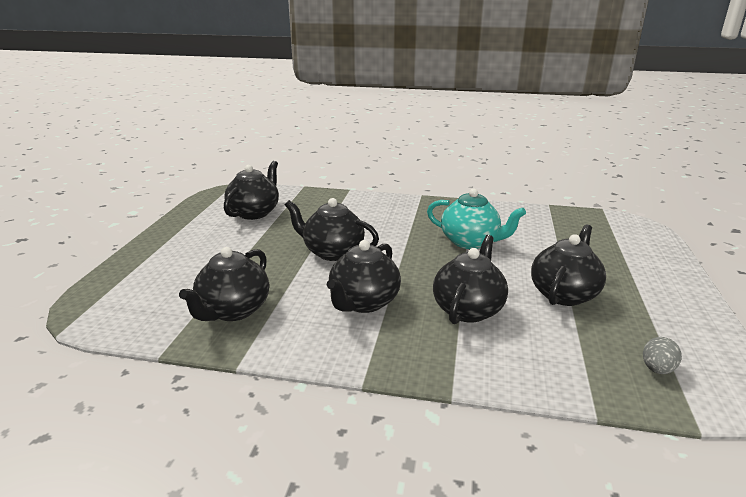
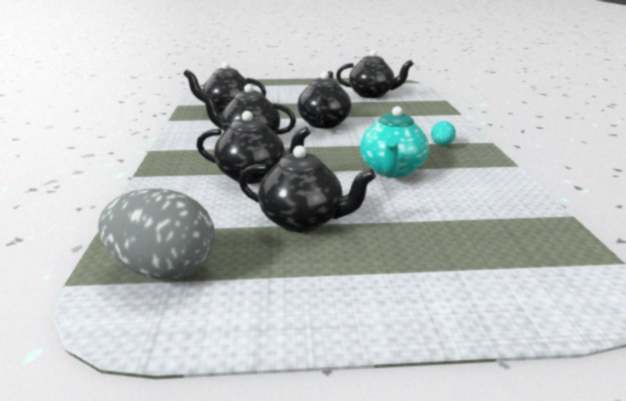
camera: 75 degrees right, 0 degrees up
(421, 212) = (441, 145): none -> turquoise egg
(657, 369) = (164, 269): grey egg -> grey egg, size x2.21

